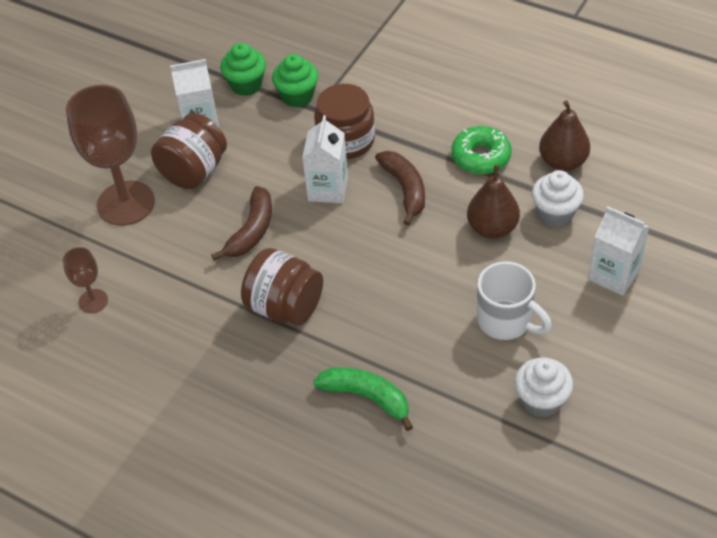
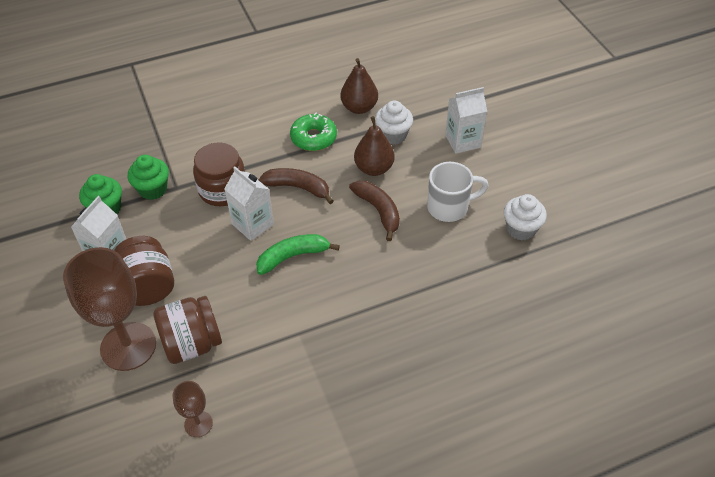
camera: 55 degrees left, 0 degrees up
(251, 231) = (241, 287): brown banana -> brown banana (378, 211)
(285, 307) = (326, 309): brown jar -> brown jar (192, 343)
(367, 397) = (442, 310): green banana -> green banana (293, 256)

